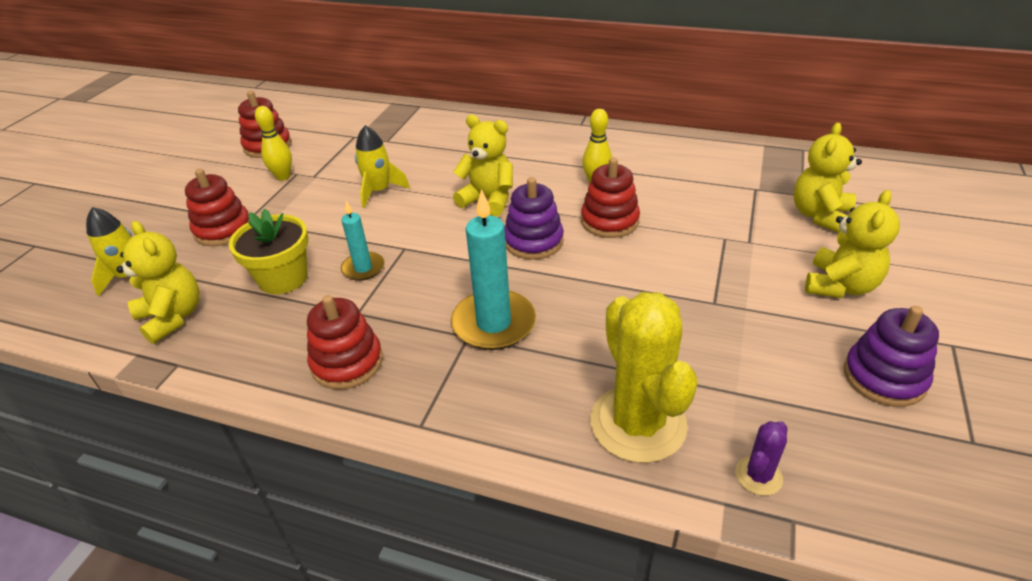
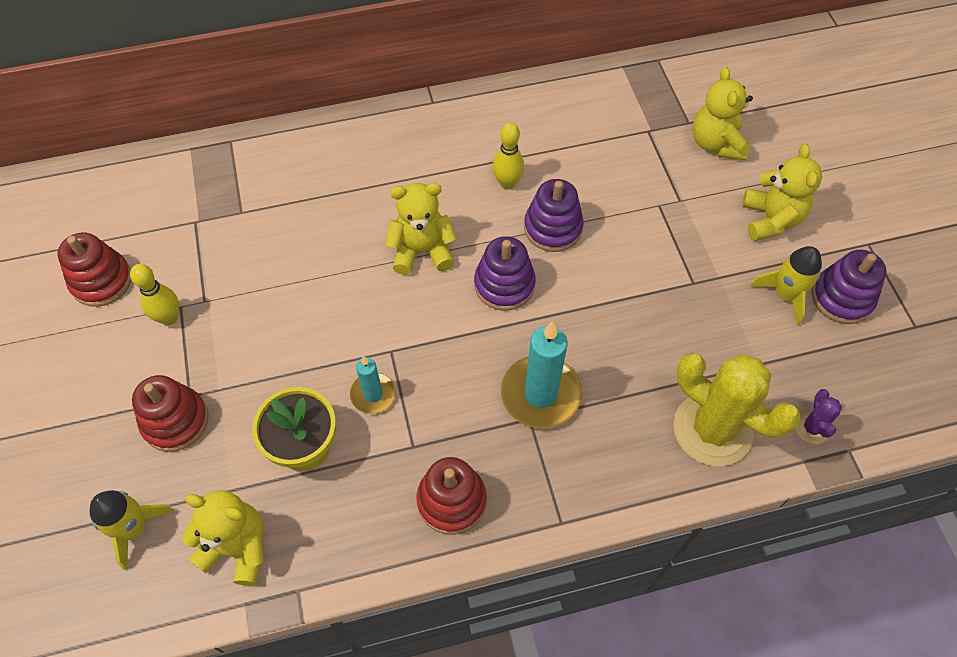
camera: 35 degrees left, 20 degrees up
(379, 191) = (299, 290): yellow rocket -> yellow rocket (785, 295)
(609, 221) = (553, 228): red stacking toy -> purple stacking toy

